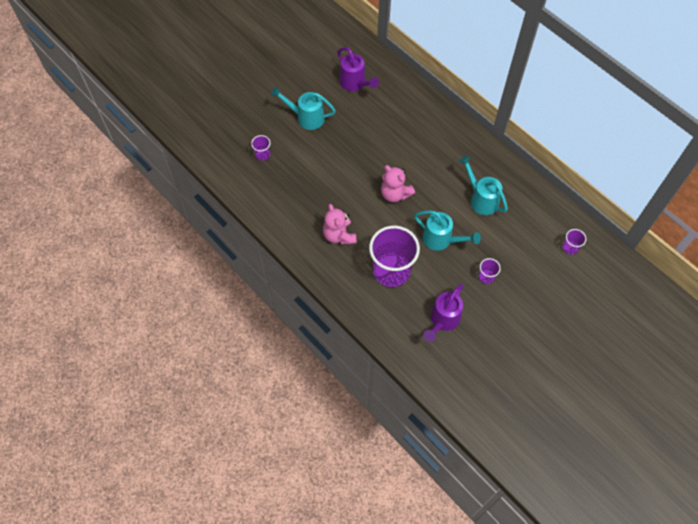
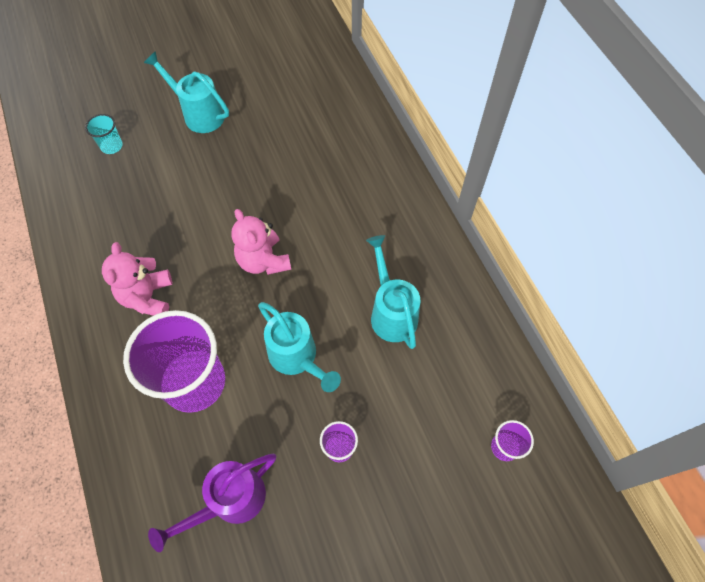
camera: 20 degrees right, 0 degrees up
(262, 154) = (111, 146): purple cup -> turquoise cup
(355, 83) = (290, 88): purple watering can -> none

